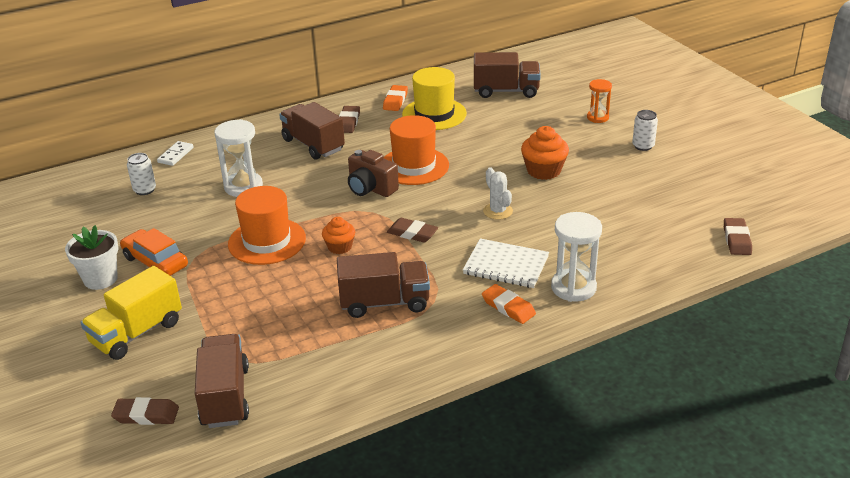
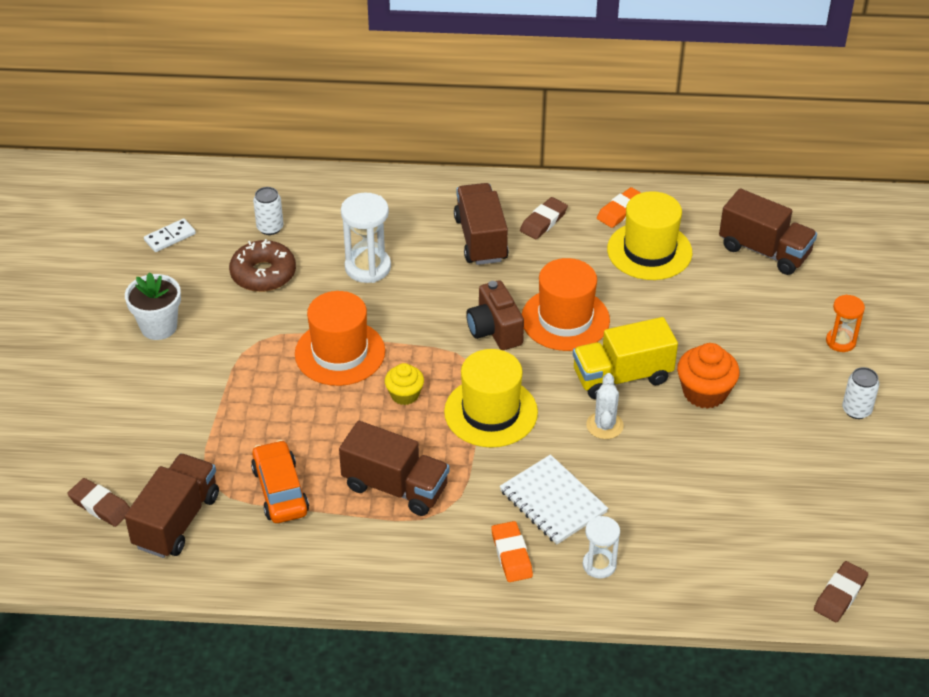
camera: 30 degrees right, 10 degrees up
(137, 333) = (150, 408): yellow truck -> yellow truck (622, 376)
(155, 262) = (220, 329): orange car -> orange car (280, 490)
(163, 218) = (263, 274): none -> brown donut
(175, 155) = (331, 191): white domino -> white domino (170, 237)
(339, 247) = (404, 394): orange cupcake -> yellow cupcake
(412, 233) = (491, 412): brown eraser -> yellow hat
(573, 287) = (599, 565): white hourglass -> white hourglass, size x0.62

